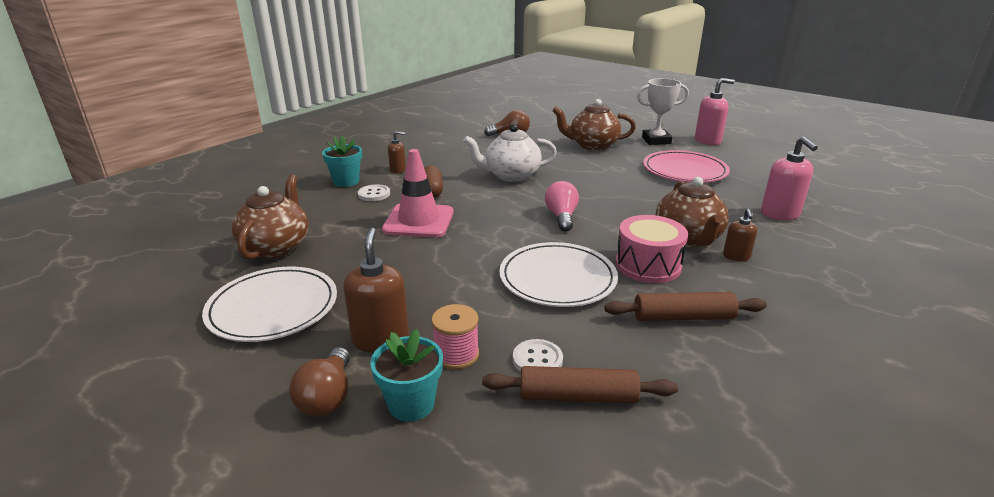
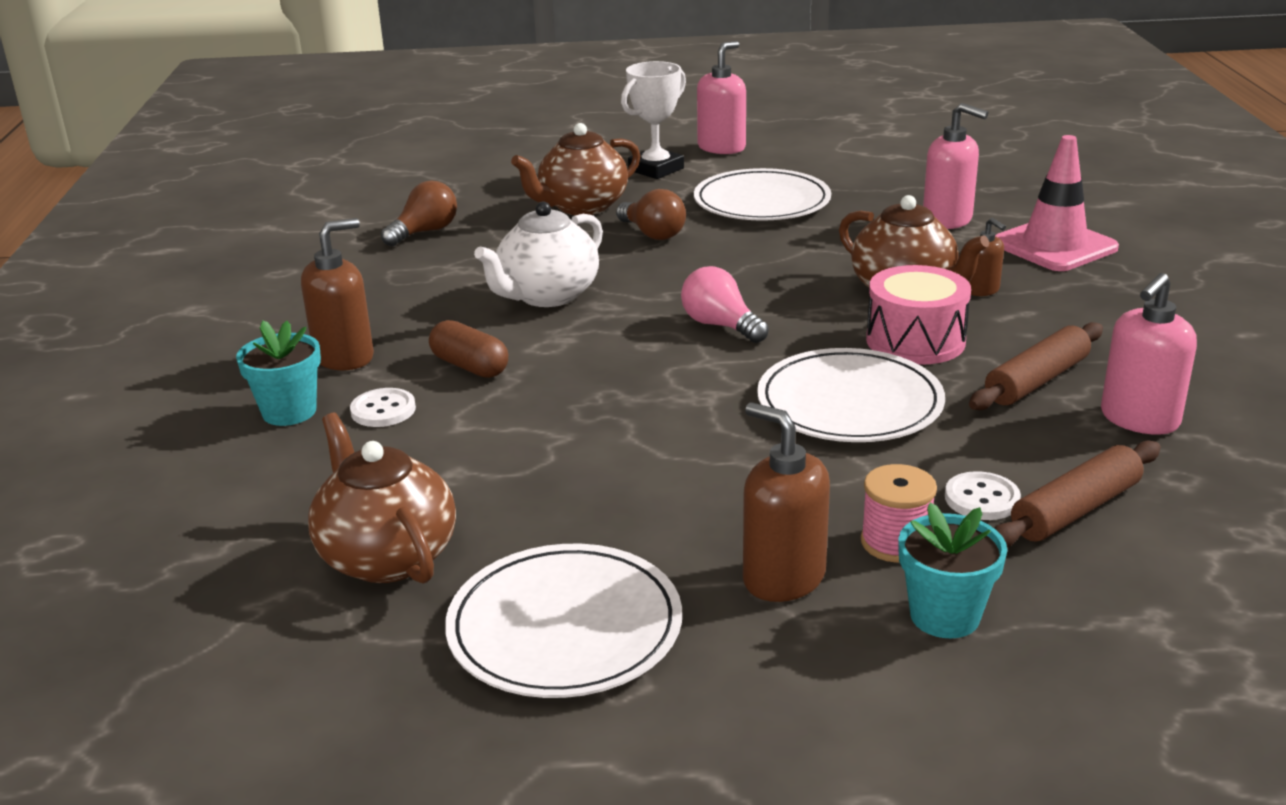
camera: 40 degrees left, 0 degrees up
(327, 397) = (846, 668): brown light bulb -> brown light bulb (652, 234)
(398, 170) = (344, 357): brown soap dispenser -> brown soap dispenser, size x1.72
(419, 221) = (538, 417): pink traffic cone -> pink traffic cone (1054, 246)
(684, 170) = (762, 202): pink plate -> white plate
(712, 370) = (1139, 419): none -> pink soap dispenser

